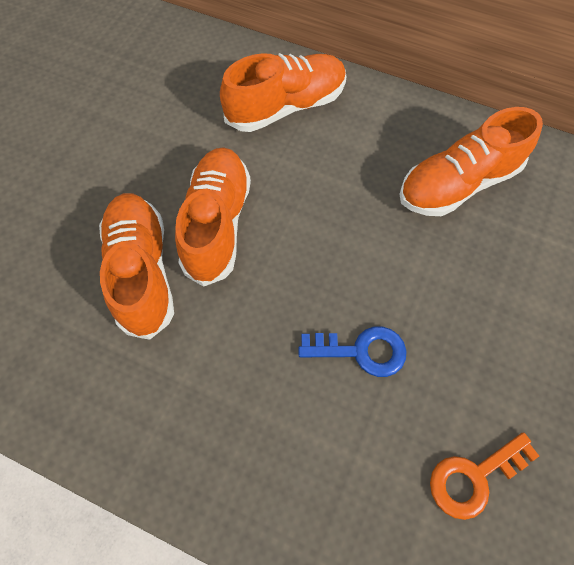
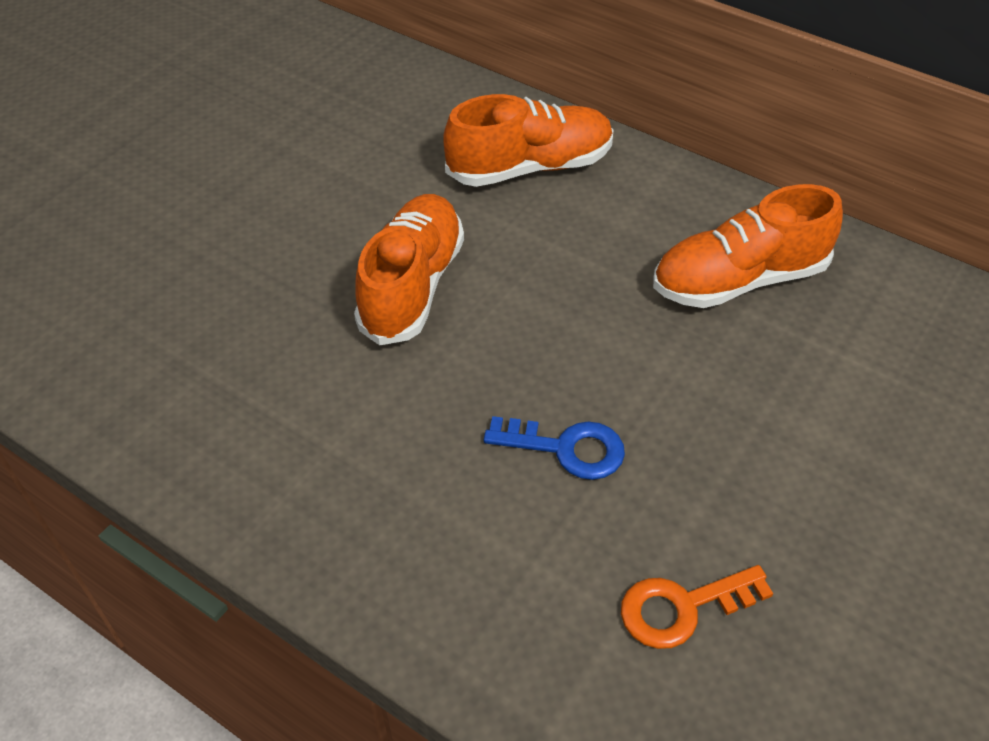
camera: 10 degrees right, 15 degrees down
(142, 271) = (307, 325): orange shoe -> none

